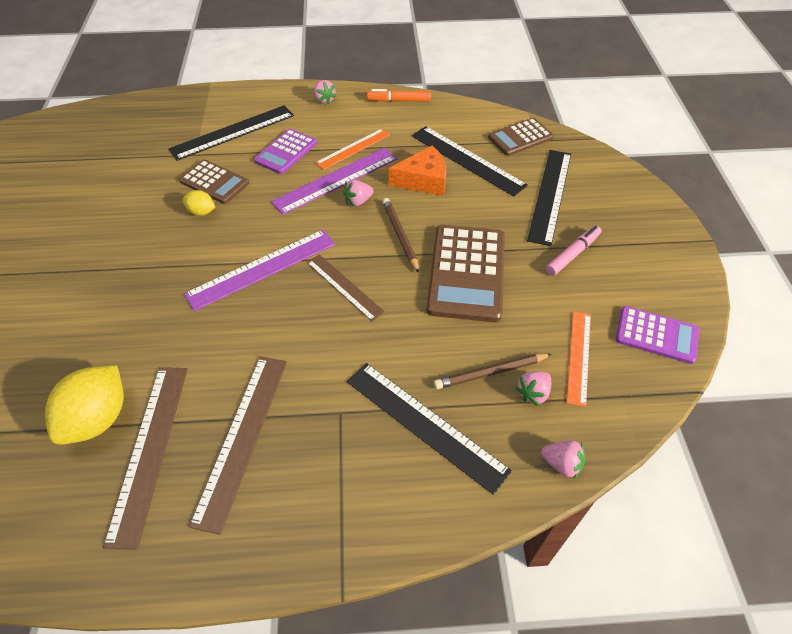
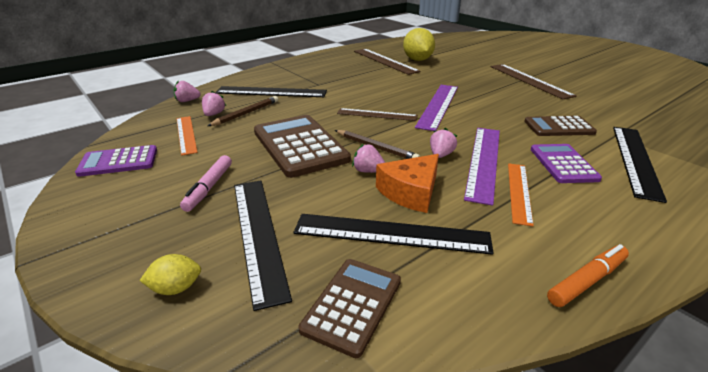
camera: 145 degrees right, 20 degrees down
(201, 212) = (527, 113): yellow lemon -> yellow lemon (176, 288)
(242, 437) = (353, 70): brown ruler -> brown ruler (529, 80)
(324, 100) = (655, 232): pink strawberry -> pink strawberry (368, 171)

